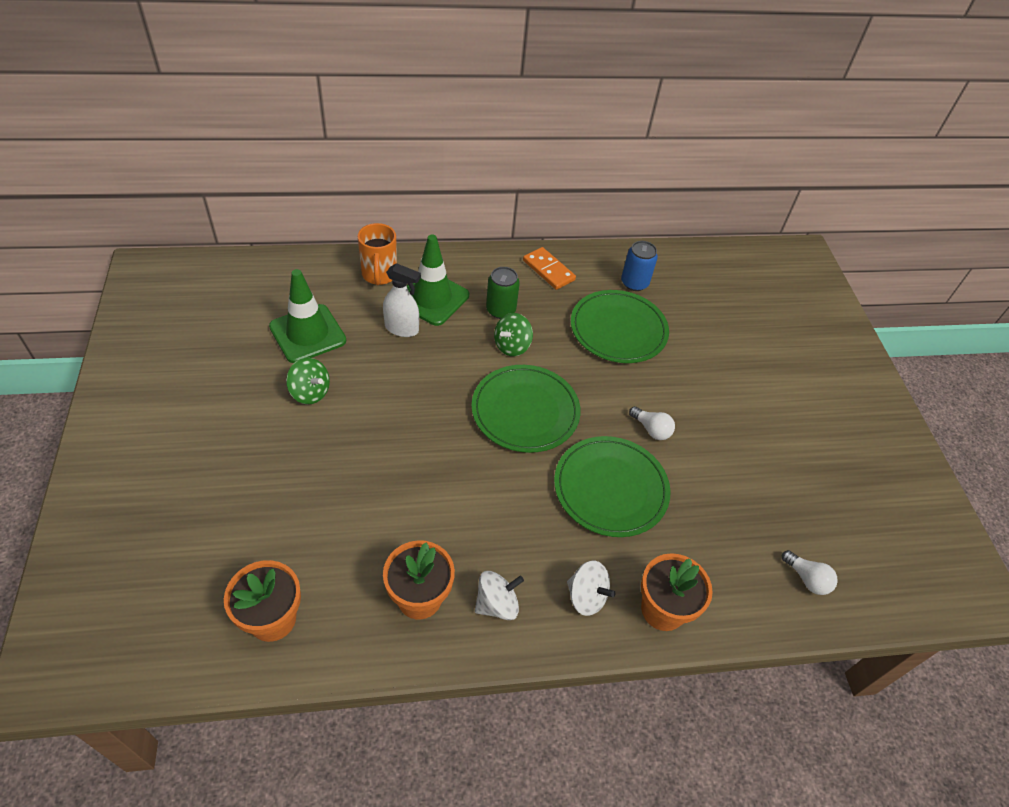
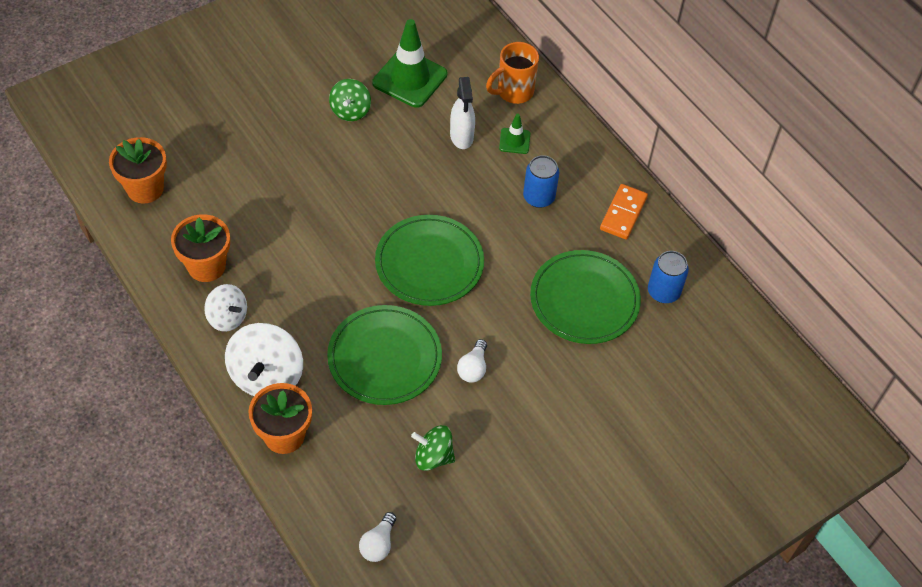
camera: 65 degrees right, 5 degrees up
(432, 298) = (514, 141): green traffic cone -> green traffic cone, size x0.49
(500, 310) = (538, 197): green can -> blue can
(512, 346) = (499, 223): green spinning top -> green spinning top (433, 456)
(586, 596) = (267, 376): white spinning top -> white spinning top, size x1.63

